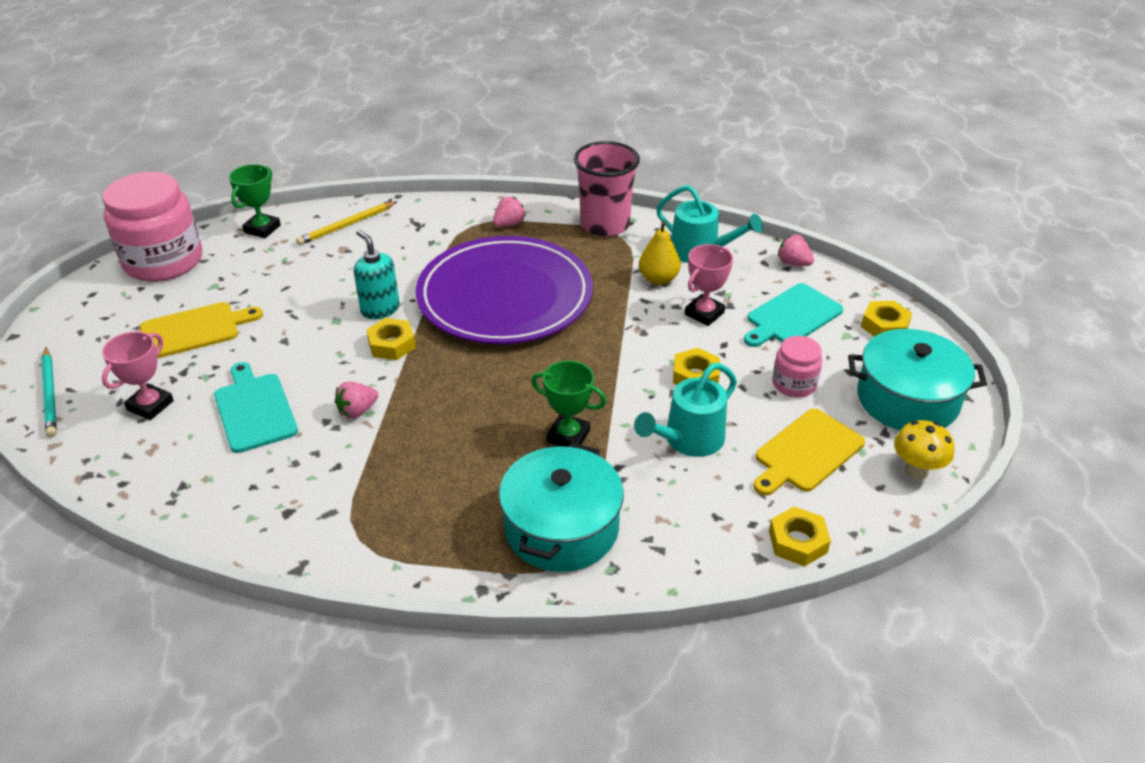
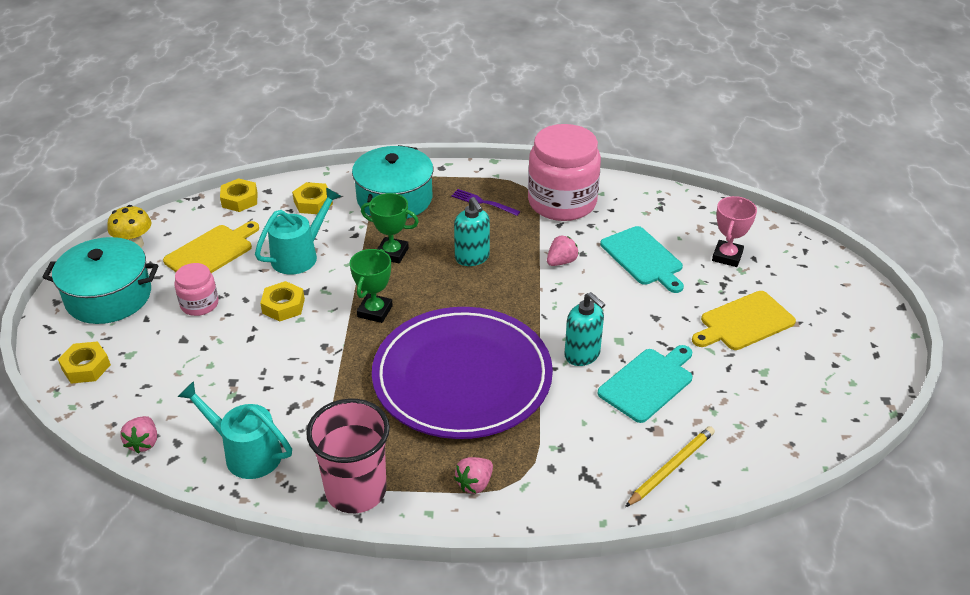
camera: 175 degrees right, 0 degrees up
(50, 394) = (814, 260): turquoise pencil -> none
(163, 261) = (841, 399): pink jar -> pink jar (562, 202)
(262, 229) = (768, 455): green trophy -> green trophy (375, 311)
(391, 344) = (556, 319): yellow nut -> yellow nut (313, 203)
(432, 511) = (482, 202): none -> purple fork
(467, 423) = (472, 258): none -> turquoise soap dispenser
(658, 279) = (301, 410): yellow pear -> none
(704, 313) = (261, 370): pink trophy -> none
(791, 316) = (174, 372): turquoise cutting board -> turquoise cutting board (648, 383)
(793, 263) = (144, 443): pink strawberry -> pink strawberry turned 60 degrees clockwise

